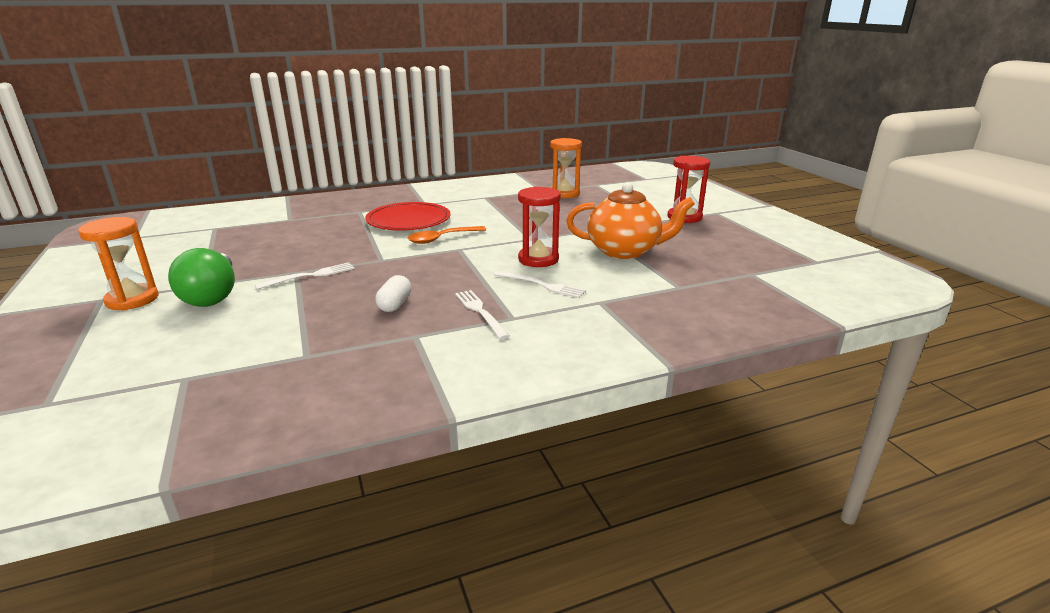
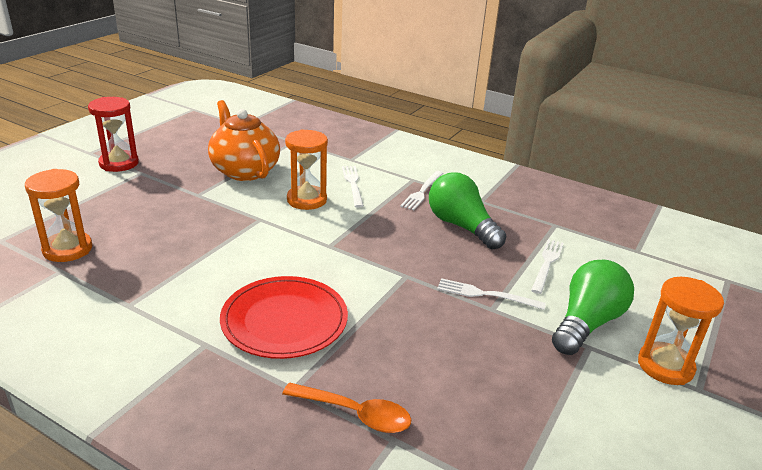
camera: 130 degrees left, 5 degrees up
(280, 316) = (547, 264): none -> white fork
(395, 304) = (461, 226): white capsule -> green light bulb
(441, 239) = (316, 267): orange spoon -> orange spoon (355, 414)
(538, 259) = (306, 200): red hourglass -> orange hourglass

